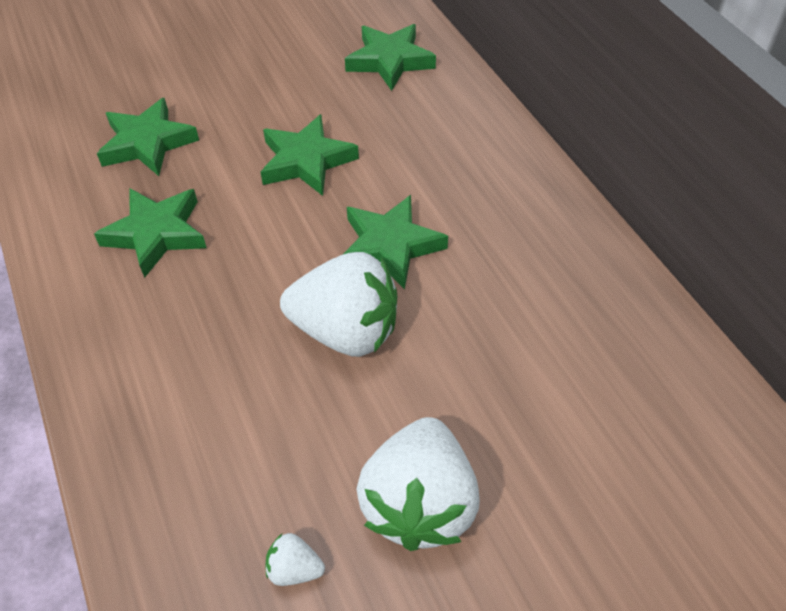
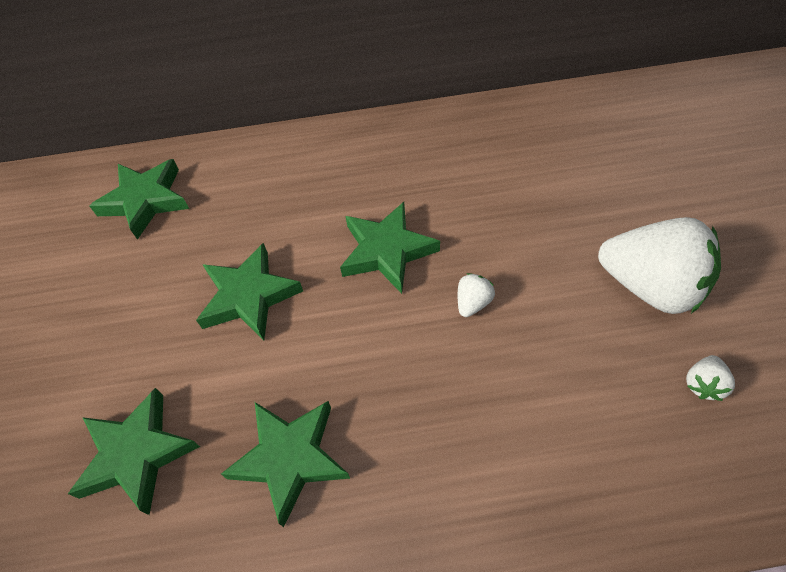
camera: 70 degrees left, 5 degrees up
(346, 331) = (472, 302): white strawberry -> white strawberry, size x0.41

